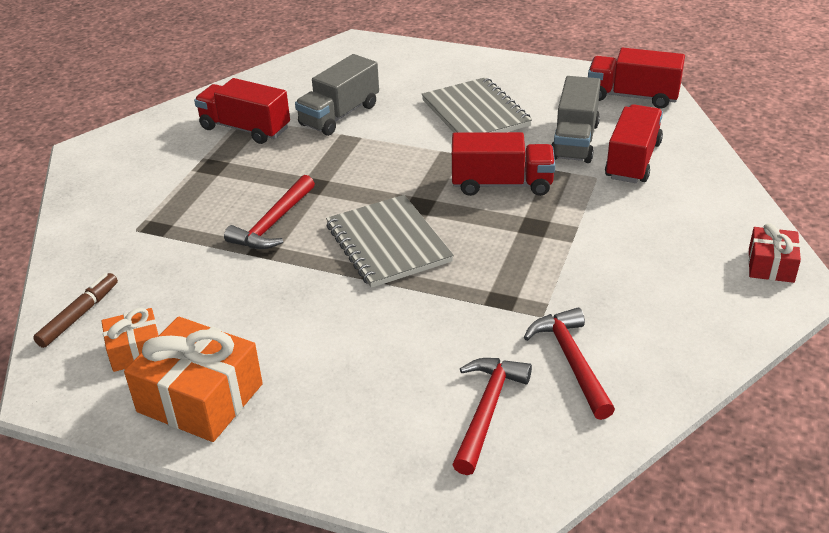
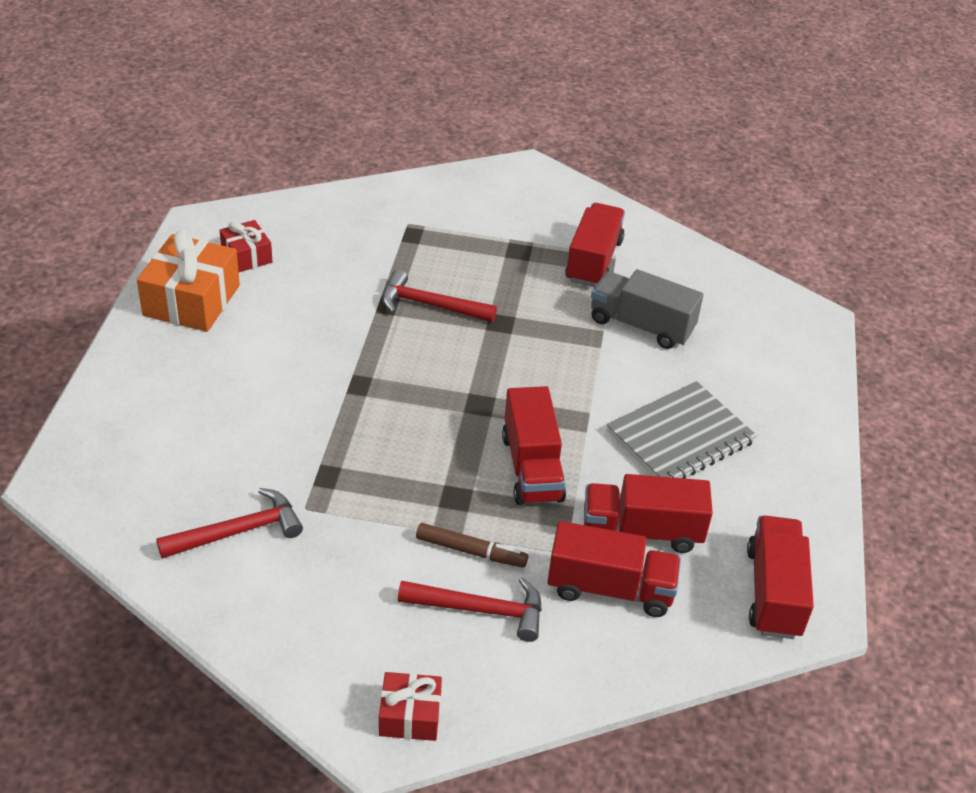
camera: 75 degrees right, 5 degrees up
(79, 315) = (288, 217): brown marker -> brown marker (471, 551)
(136, 350) = (246, 256): orange gift -> red gift
(388, 243) = (409, 387): grey notebook -> none
(487, 410) = (173, 473): red hammer -> red hammer (480, 610)
(574, 141) = (641, 531): grey truck -> red truck

